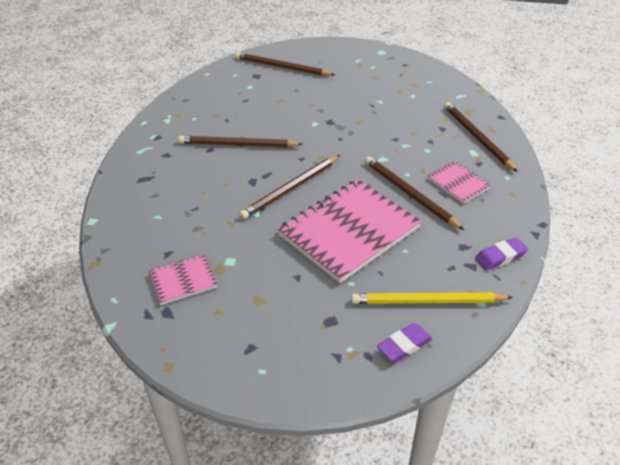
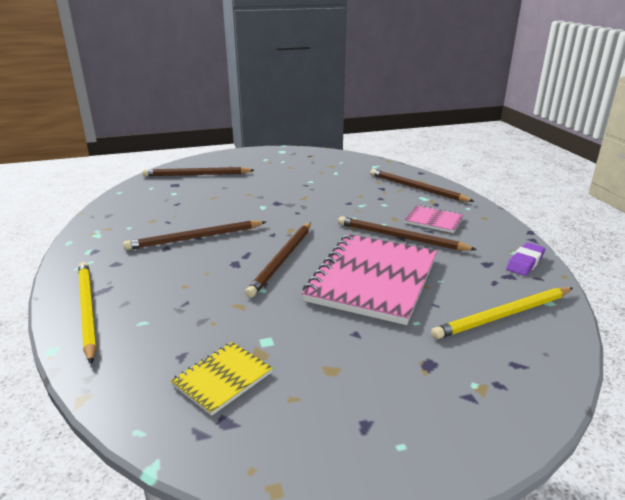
camera: 25 degrees left, 15 degrees down
(127, 193) = (87, 310): none -> yellow pencil
(183, 280) = (222, 379): pink notebook -> yellow notebook
(404, 345) = (523, 361): purple eraser -> none

